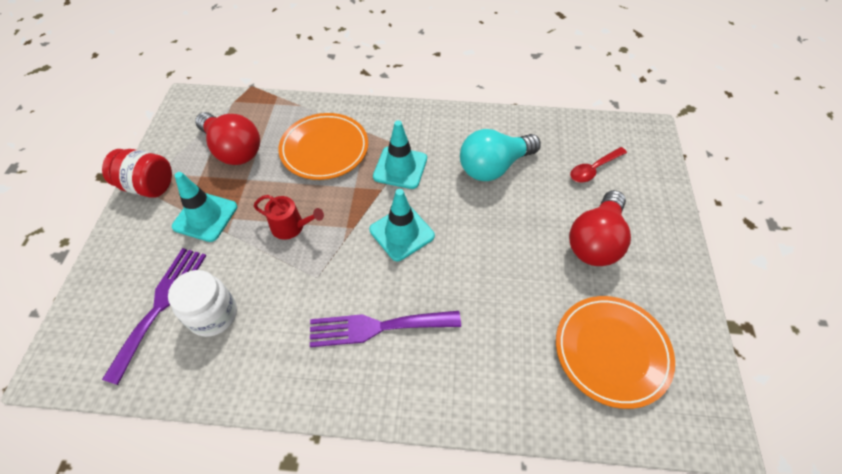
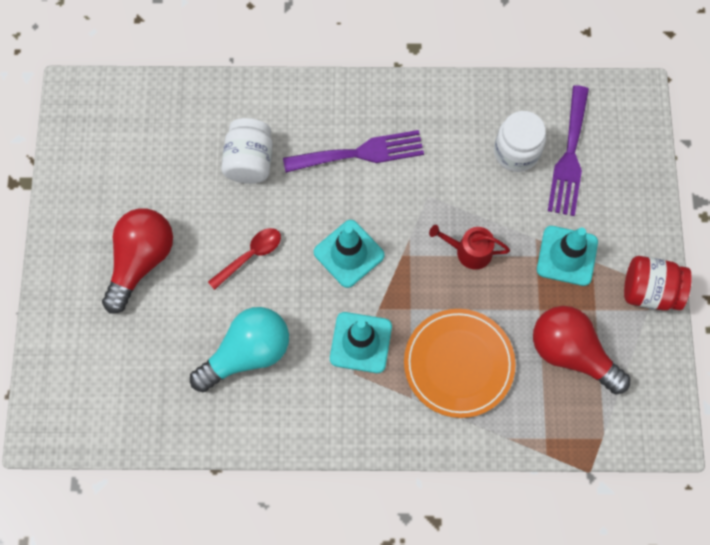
camera: 175 degrees right, 15 degrees up
(496, 328) = (249, 161): none -> white jar
(594, 169) = (126, 360): red spoon -> red spoon (250, 256)
(611, 351) = (146, 148): orange plate -> none

